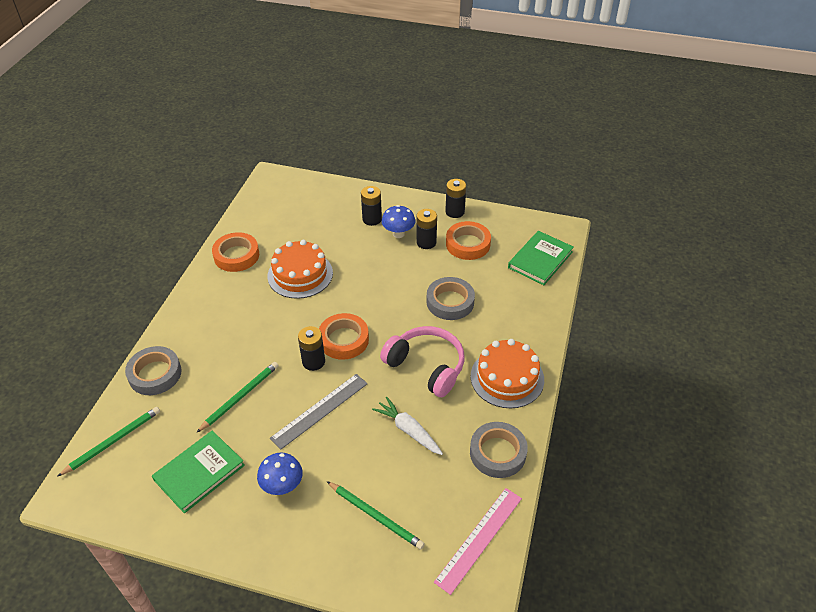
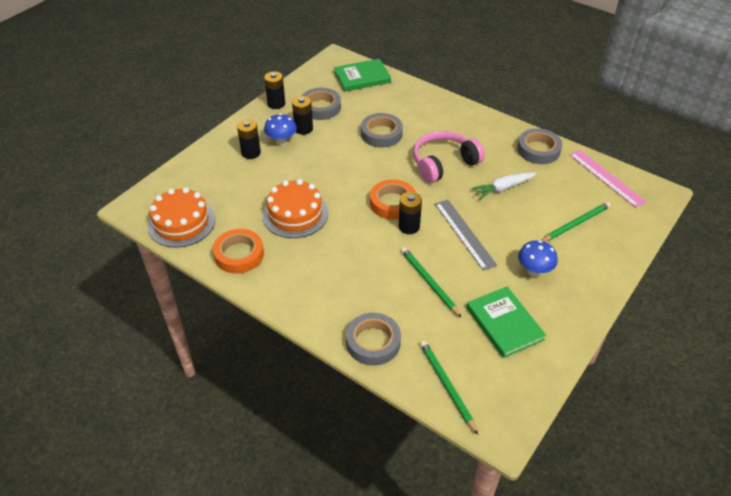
camera: 70 degrees left, 0 degrees up
(468, 244) = (321, 107): orange tape -> grey tape
(507, 378) = (472, 127): orange cake -> orange cake (181, 223)
(540, 260) = (362, 77): green book -> green book turned 75 degrees counterclockwise

